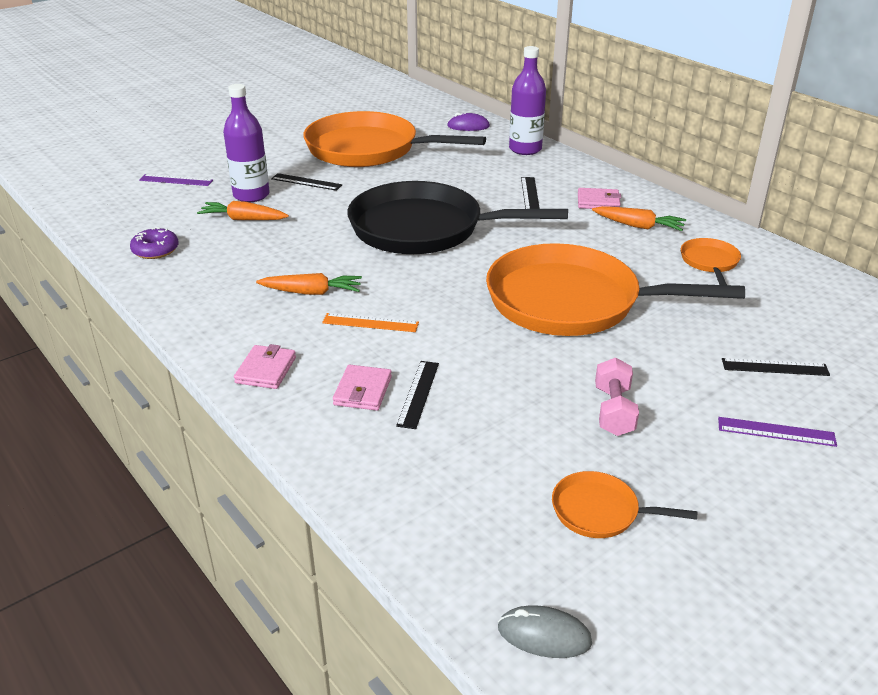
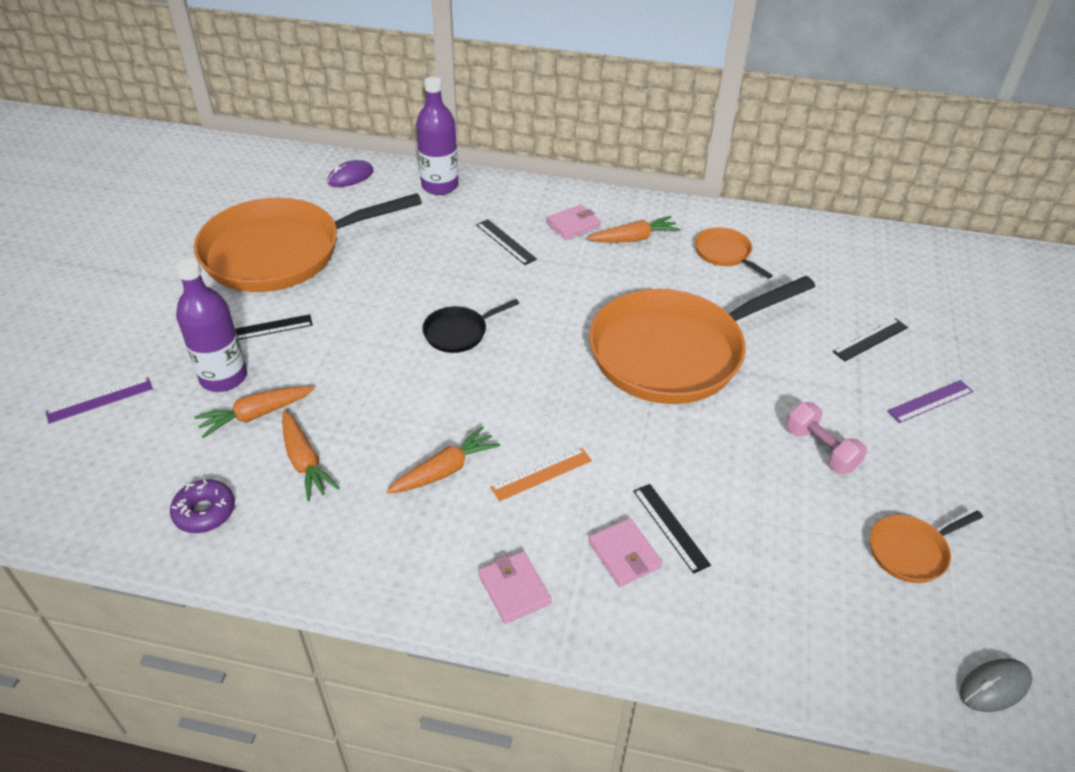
camera: 40 degrees left, 10 degrees up
(238, 252) = (305, 462): none -> orange carrot
(424, 228) = (459, 332): black pan -> black pan, size x0.42

